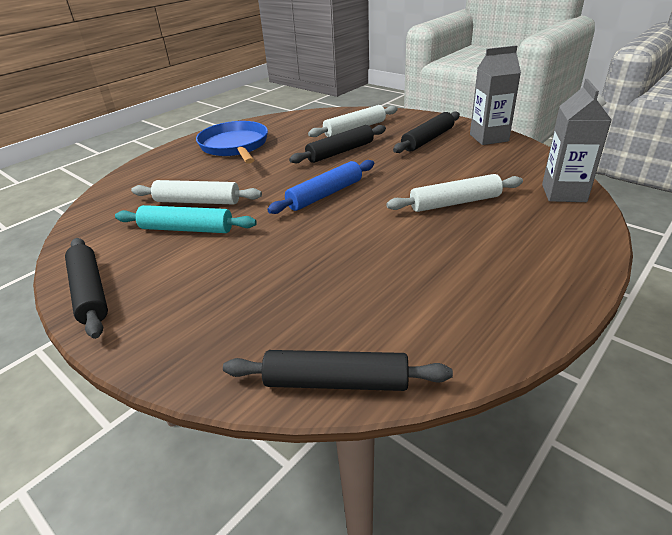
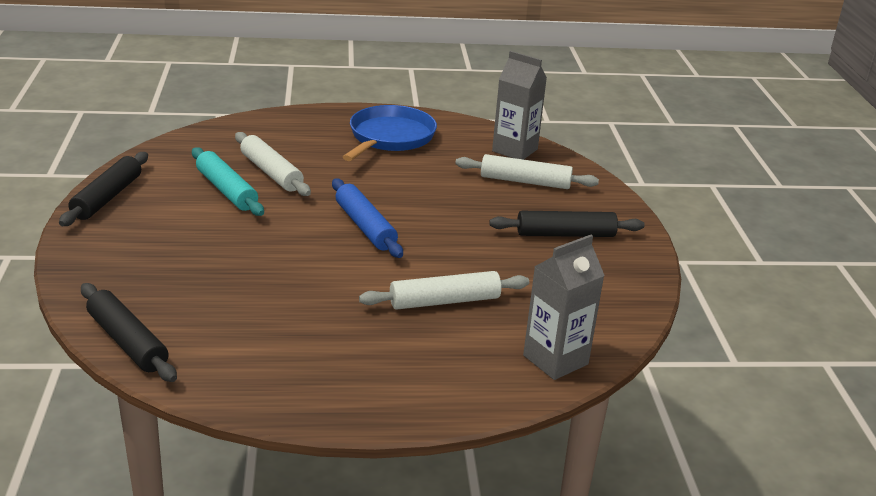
camera: 40 degrees right, 5 degrees down
(325, 194) = (365, 227): blue rolling pin -> blue rolling pin turned 60 degrees clockwise
(340, 152) = (460, 197): black rolling pin -> none
(455, 202) = (444, 301): white rolling pin -> white rolling pin turned 45 degrees counterclockwise
(489, 138) = (629, 270): grey carton -> grey carton (515, 150)

